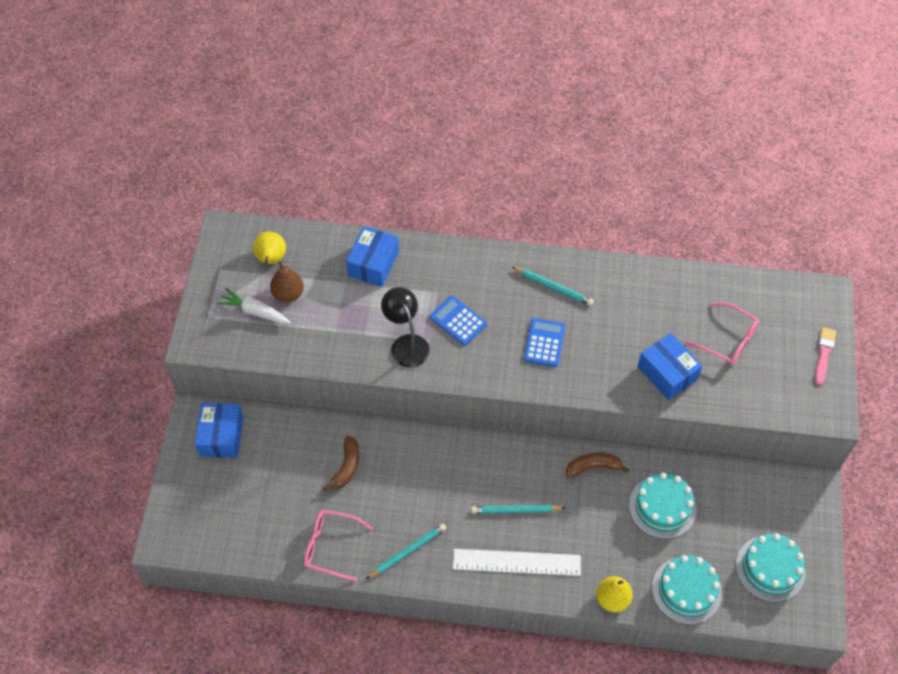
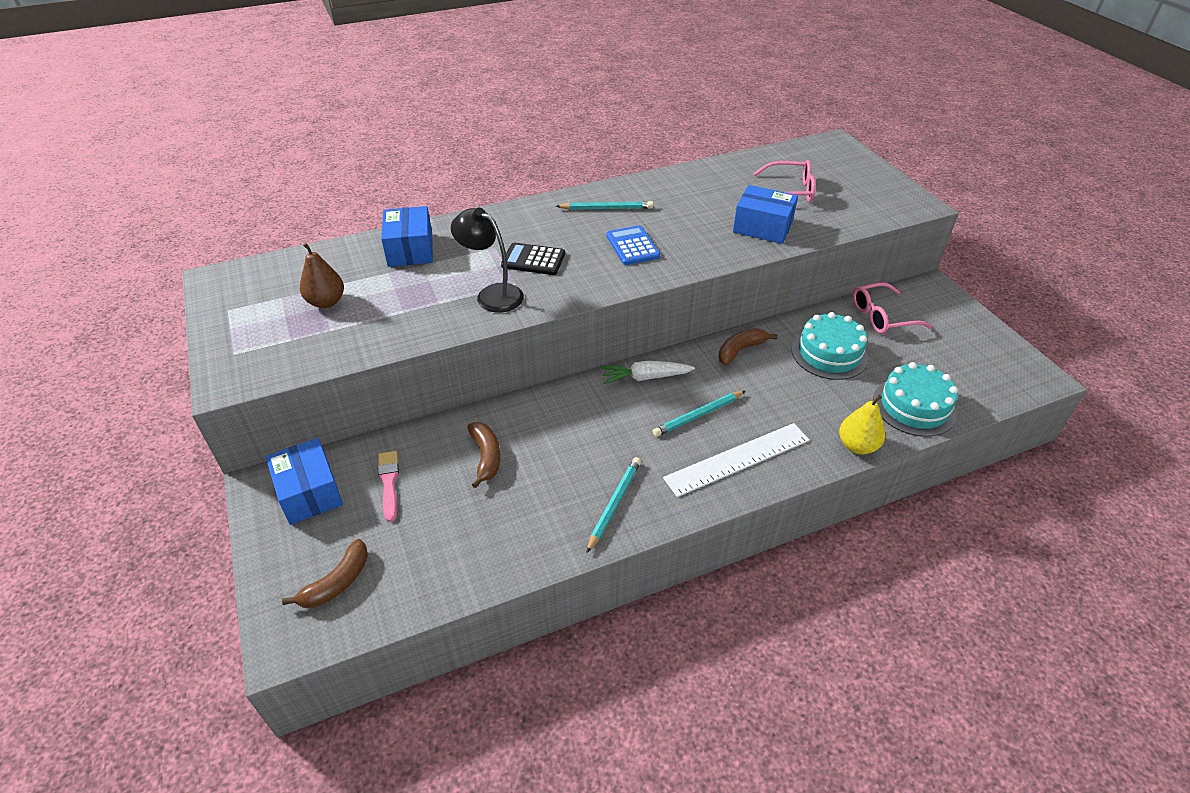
camera: 30 degrees left, 15 degrees down
(209, 515) = (337, 582): none -> brown banana
(255, 311) = (293, 329): white carrot -> white carrot (645, 377)
(271, 259) = (288, 282): yellow pear -> none
(330, 546) = (519, 542): pink glasses -> pink glasses (882, 316)
(458, 321) = (533, 260): blue calculator -> black calculator
(770, 568) = (963, 358): turquoise cake -> none
(824, 353) = (872, 173): pink brush -> pink brush (389, 482)

